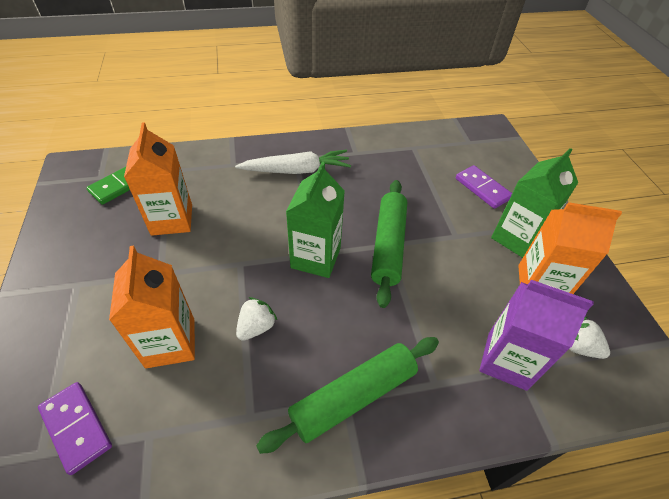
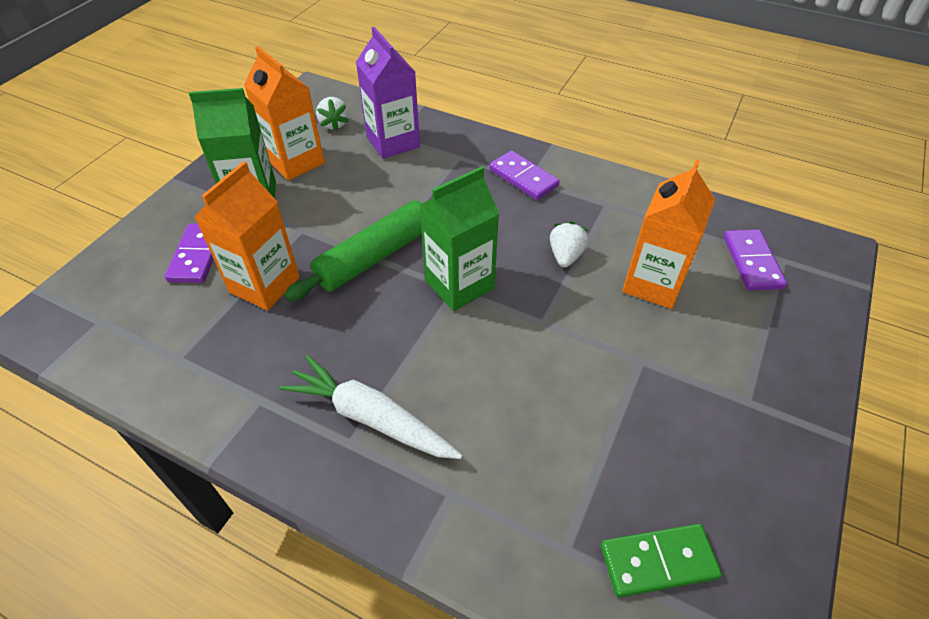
camera: 140 degrees left, 0 degrees up
(172, 220) = (598, 433): orange carton -> orange carton (264, 285)
(256, 327) = (566, 256): white strawberry -> white strawberry turned 120 degrees clockwise
(353, 397) = (523, 178): green rolling pin -> purple domino

